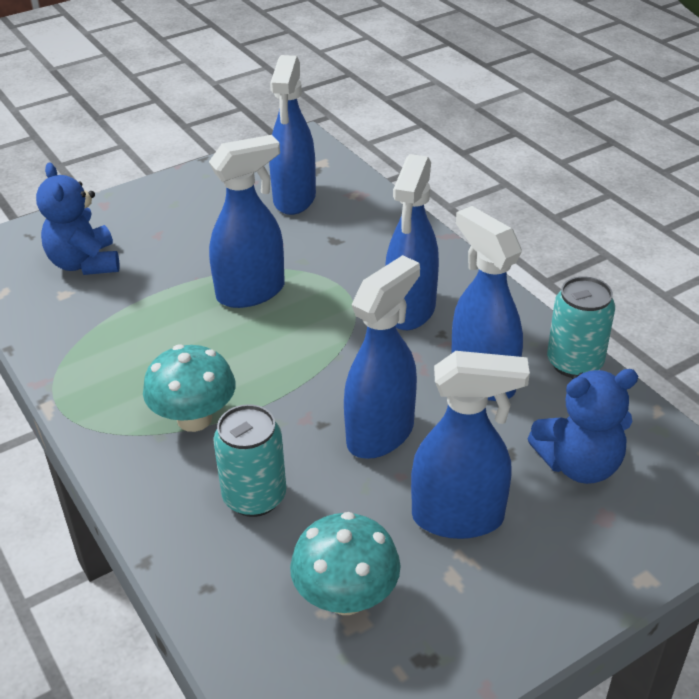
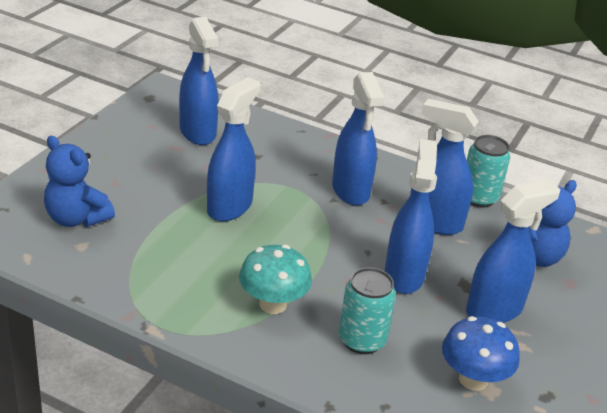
camera: 35 degrees left, 5 degrees down
(346, 597) = (473, 379): turquoise mushroom -> blue mushroom

